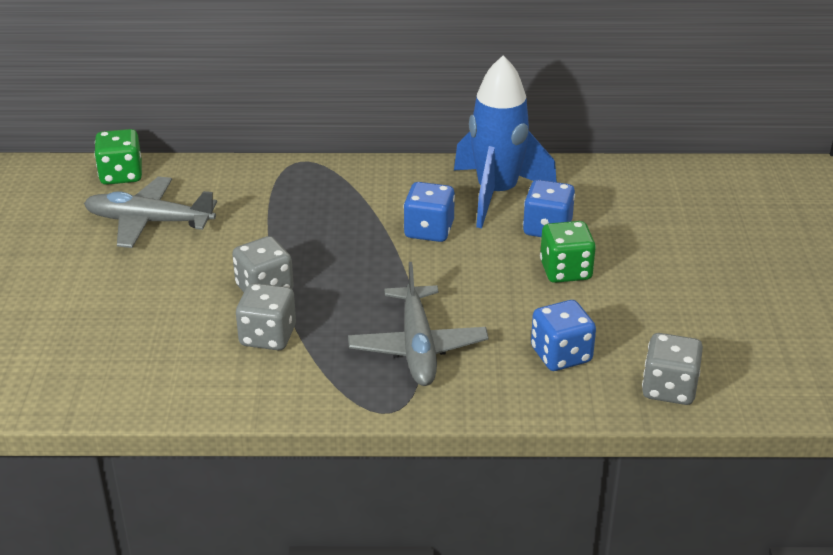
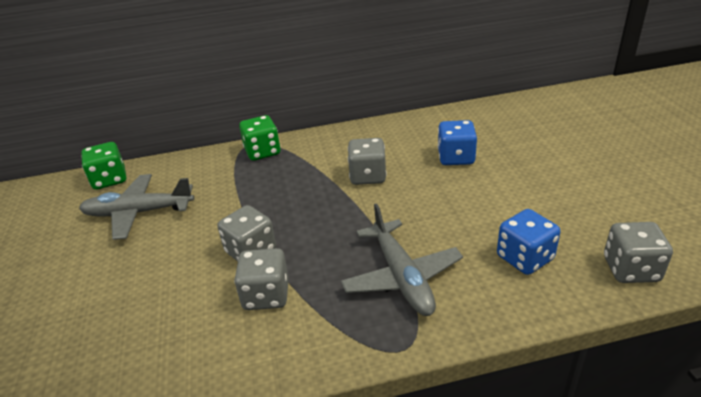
camera: 10 degrees left, 0 degrees up
(429, 230) = (367, 176): blue dice -> grey dice
(497, 194) = (406, 140): blue rocket -> none
(565, 271) = (487, 186): green dice -> green dice (262, 152)

